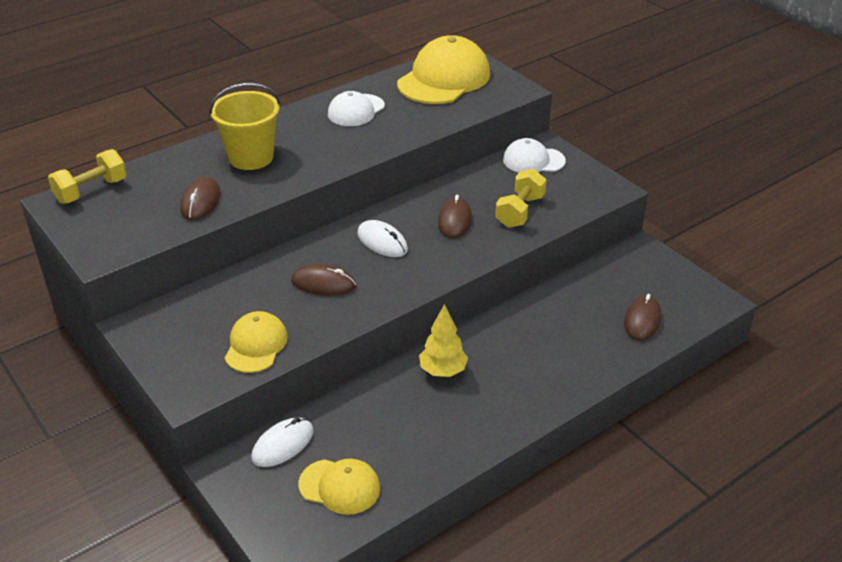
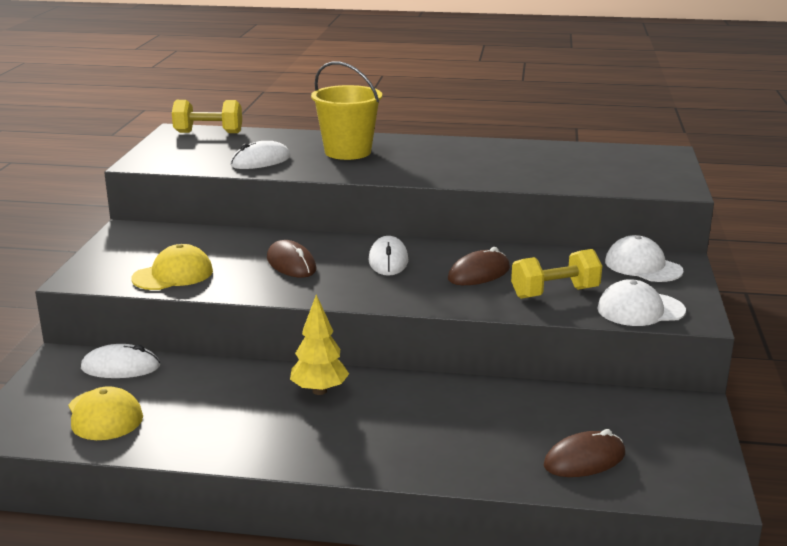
camera: 45 degrees right, 15 degrees down
(200, 202) = (260, 161): brown mouse -> white mouse
(356, 110) = (489, 154): white cap -> white cap (640, 310)
(444, 79) = (615, 161): yellow cap -> none

